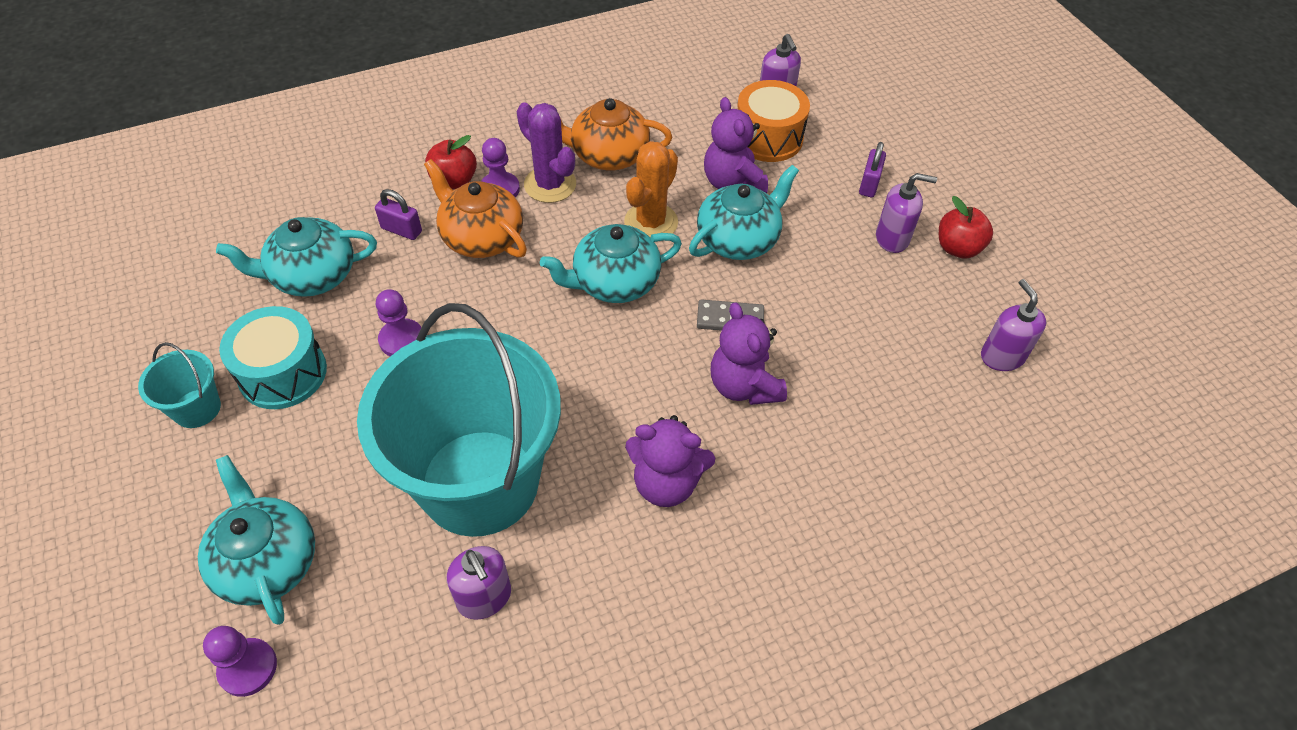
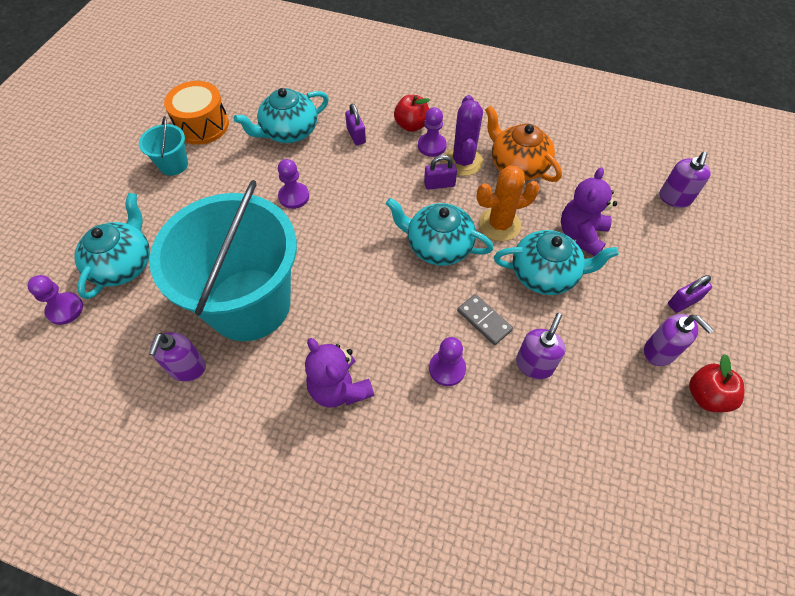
camera: 45 degrees right, 5 degrees up
(283, 373) = (224, 174): turquoise drum -> none
(312, 276) = (288, 132): turquoise teapot -> turquoise teapot turned 60 degrees counterclockwise
(481, 237) = (392, 167): orange teapot -> none
(550, 222) = (439, 184): none -> purple padlock
(744, 386) = (447, 369): purple teddy bear -> purple pawn
(768, 138) = (640, 221): orange drum -> orange drum (202, 125)
(1002, 356) = (654, 499): purple soap dispenser -> purple soap dispenser (534, 364)

